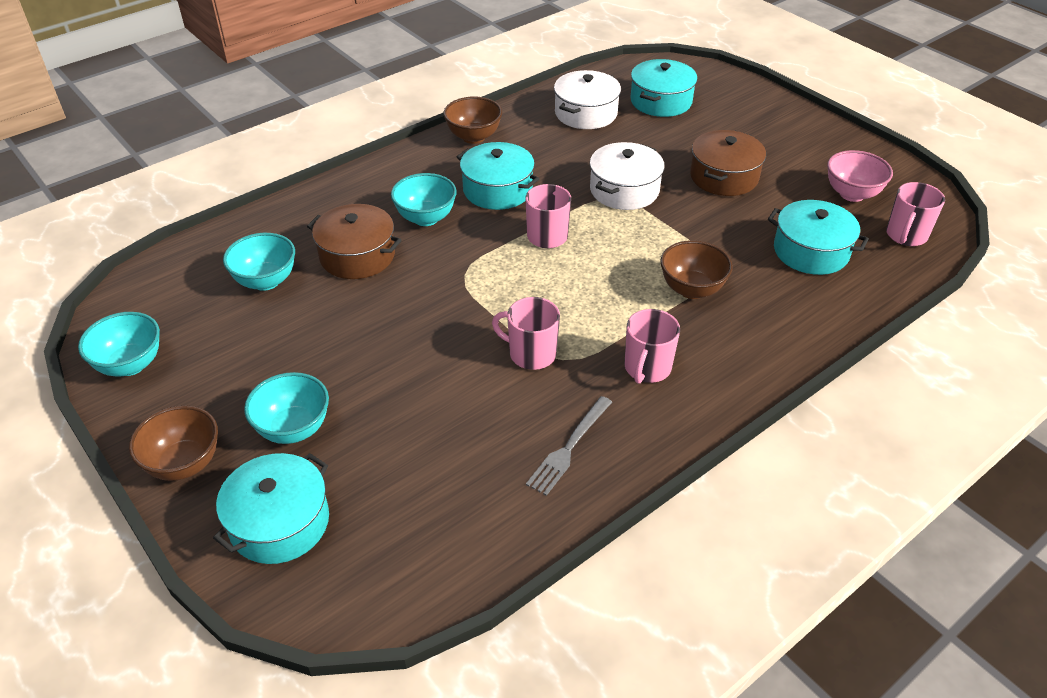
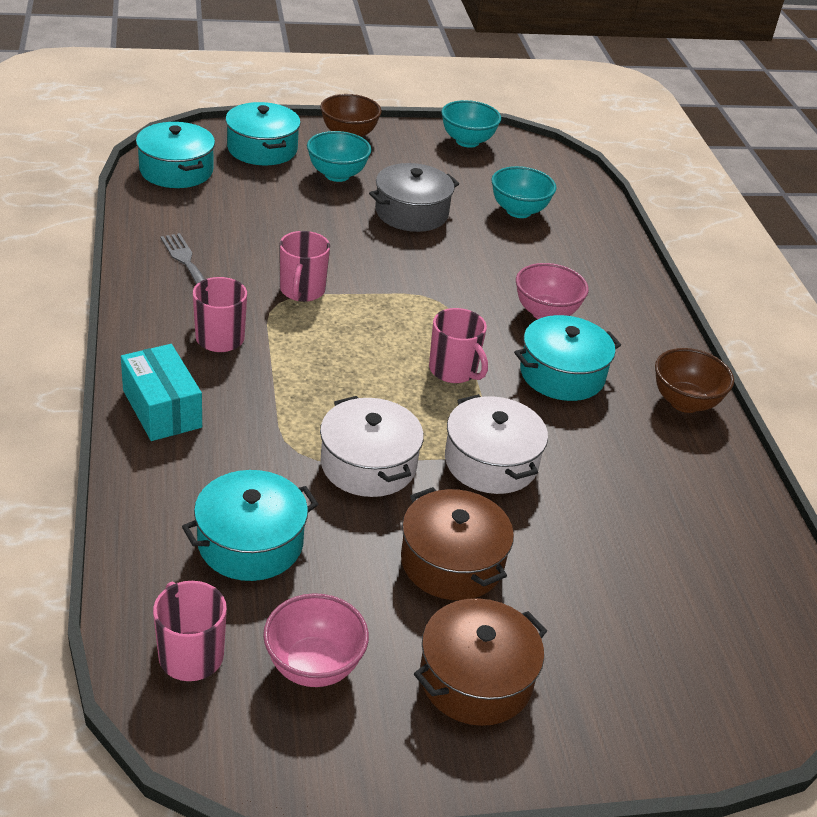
camera: 115 degrees right, 5 degrees down
(329, 344) = (411, 213): none -> grey pot
(357, 255) = (516, 260): brown pot -> brown pot (476, 679)
(426, 218) = (545, 313): turquoise bowl -> pink bowl
(531, 354) = (302, 291): pink mug -> pink mug turned 135 degrees clockwise
(586, 113) = (690, 519): white pot -> white pot (368, 464)
(661, 101) = (682, 612): turquoise pot -> turquoise pot (176, 170)
(691, 289) = (284, 417): brown bowl -> none
(758, 352) = (162, 409): none -> turquoise box

